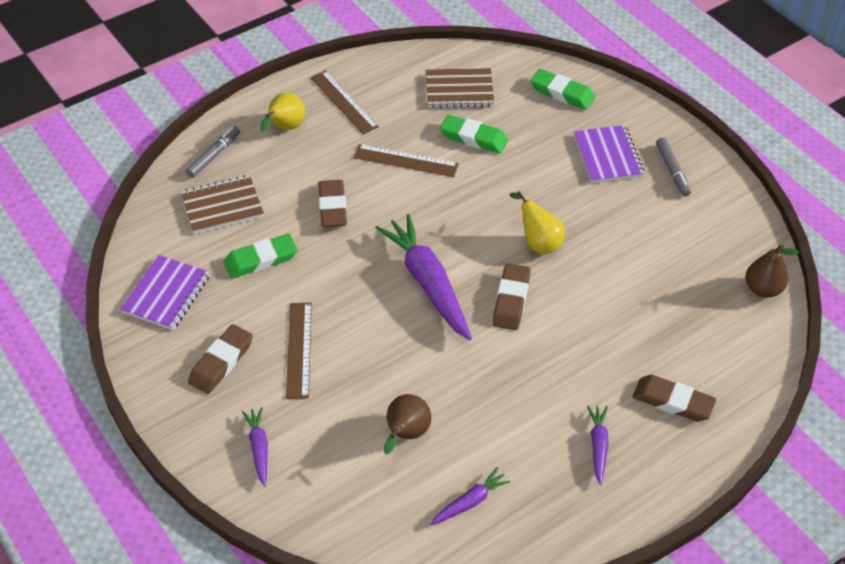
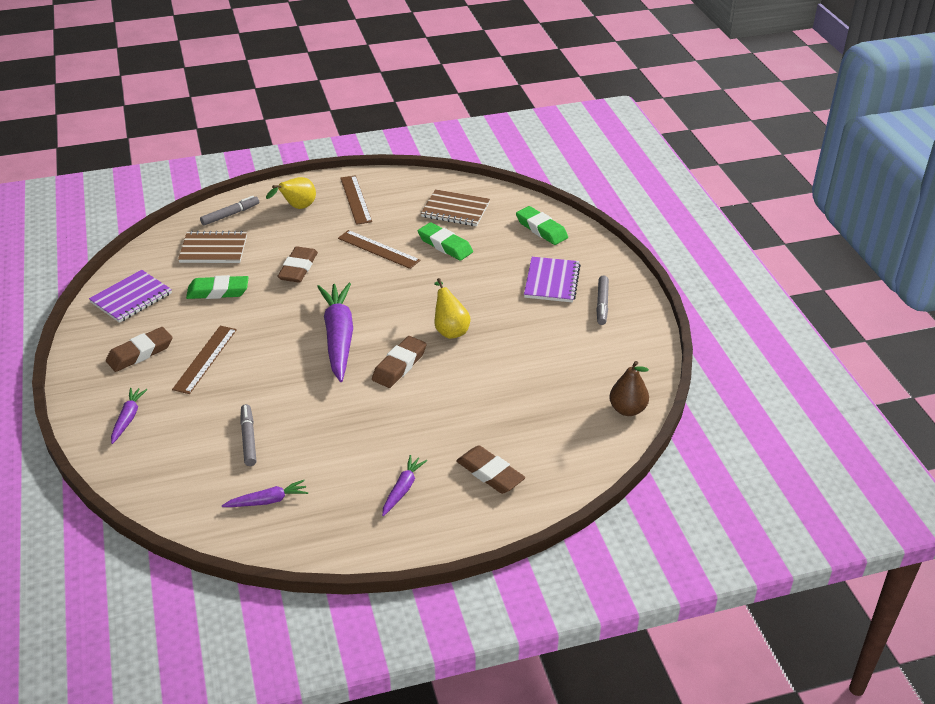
camera: 20 degrees right, 10 degrees down
(406, 434) = (248, 439): brown pear -> grey marker

